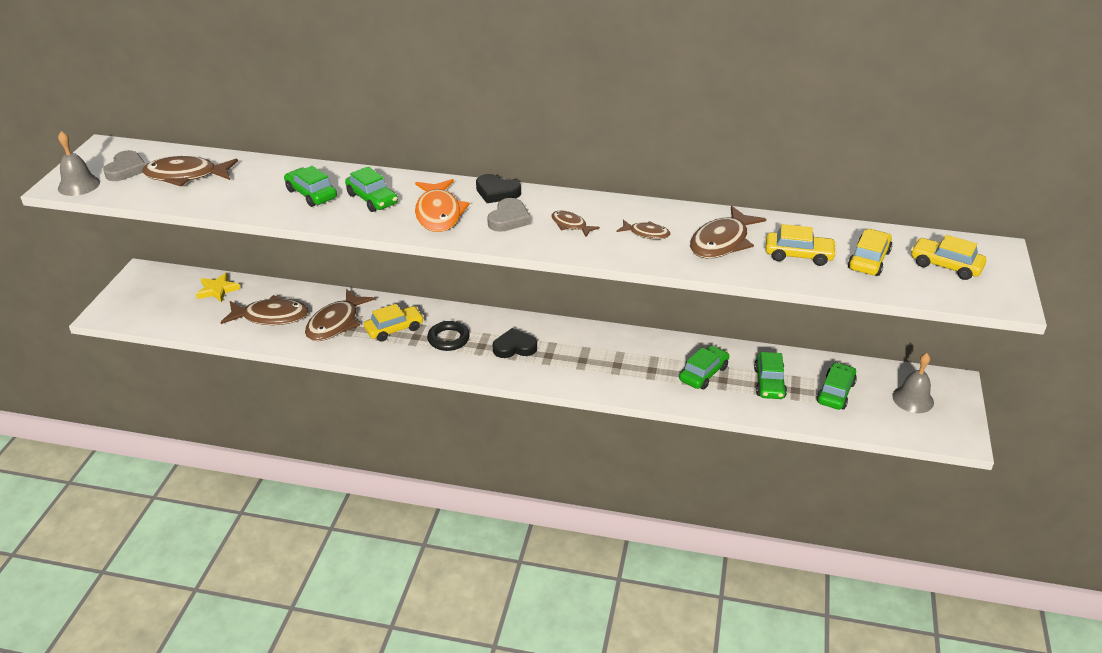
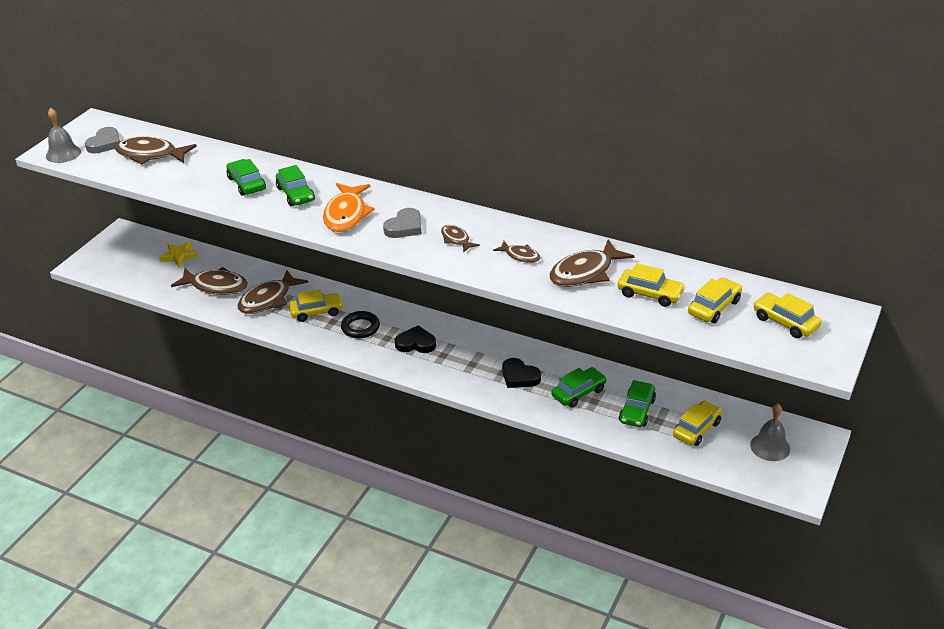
camera: 15 degrees right, 0 degrees up
(497, 192) = (405, 200): black heart -> black heart (519, 376)
(835, 392) = (696, 429): green car -> yellow car

